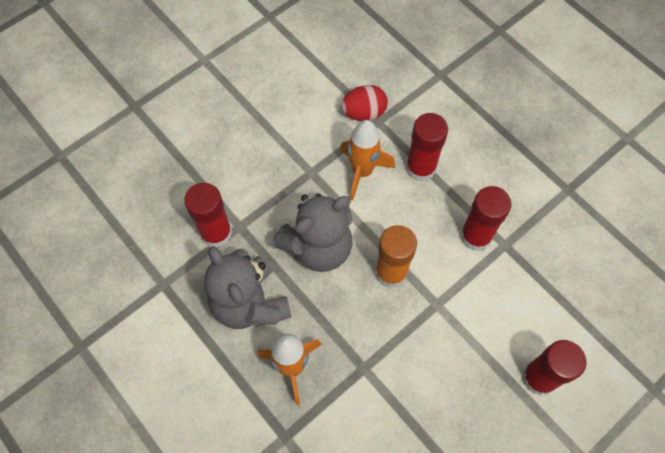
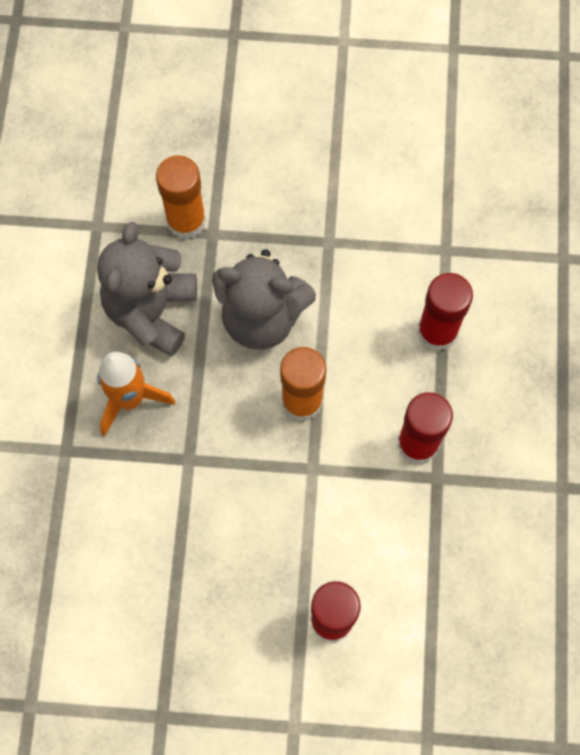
camera: 45 degrees right, 5 degrees up
(216, 233) = (186, 221): red glue stick -> orange glue stick
(362, 172) = (377, 284): orange rocket -> none
(364, 113) = (441, 229): red egg -> none

